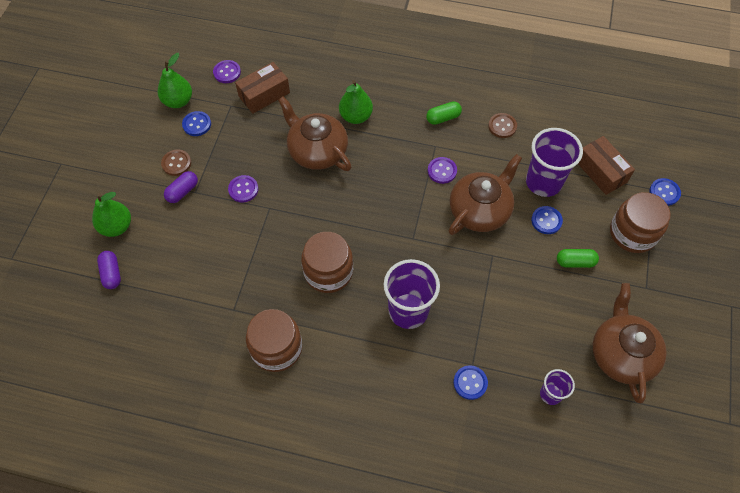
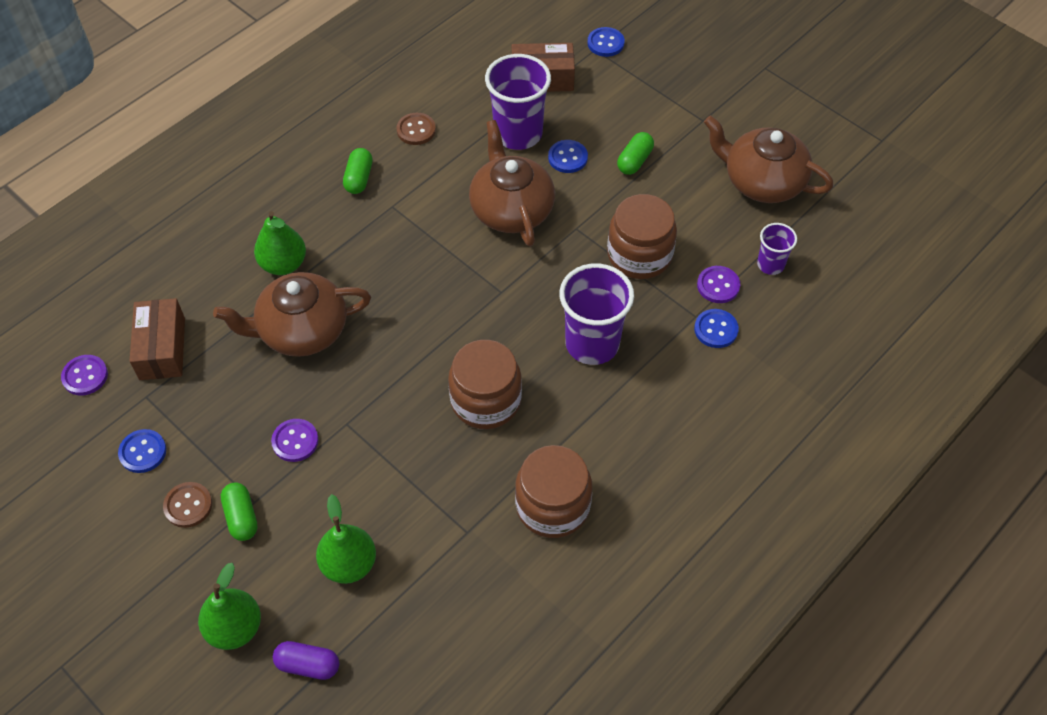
camera: 60 degrees left, 5 degrees down
(178, 101) = (82, 459): green pear -> green pear (349, 564)
(182, 191) = (241, 517): purple capsule -> green capsule
(442, 171) = (432, 217): purple button -> purple button (718, 285)
(632, 233) = (634, 95): brown jar -> brown jar (639, 255)

